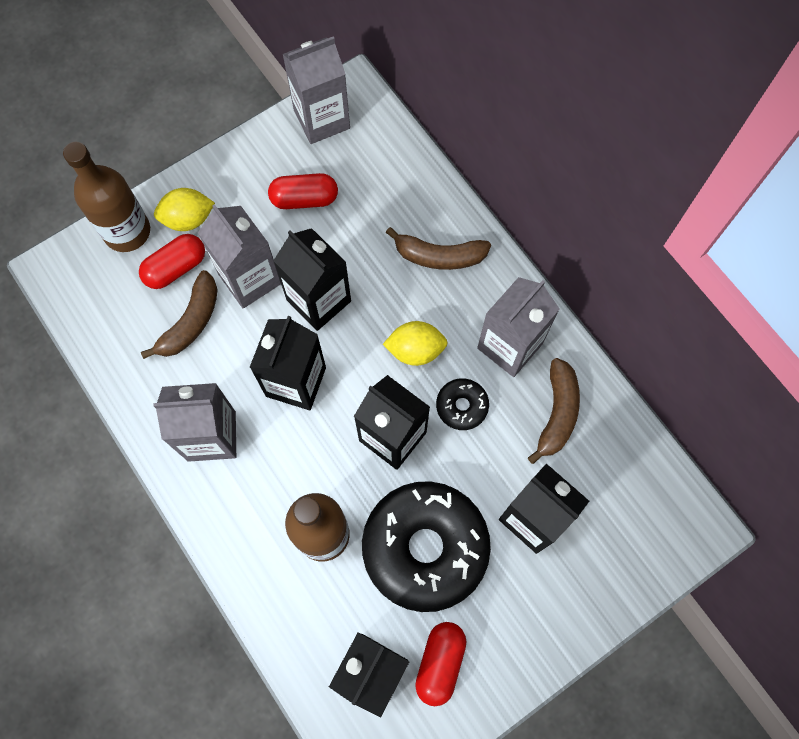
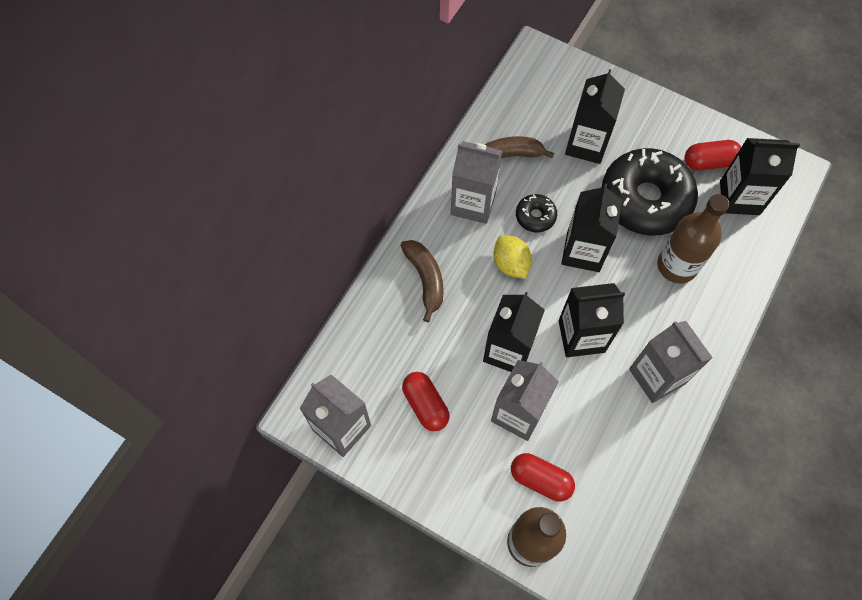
camera: 115 degrees left, 5 degrees down
(188, 219) = (491, 494): yellow lemon -> none
(191, 322) = (579, 441): brown banana -> none

